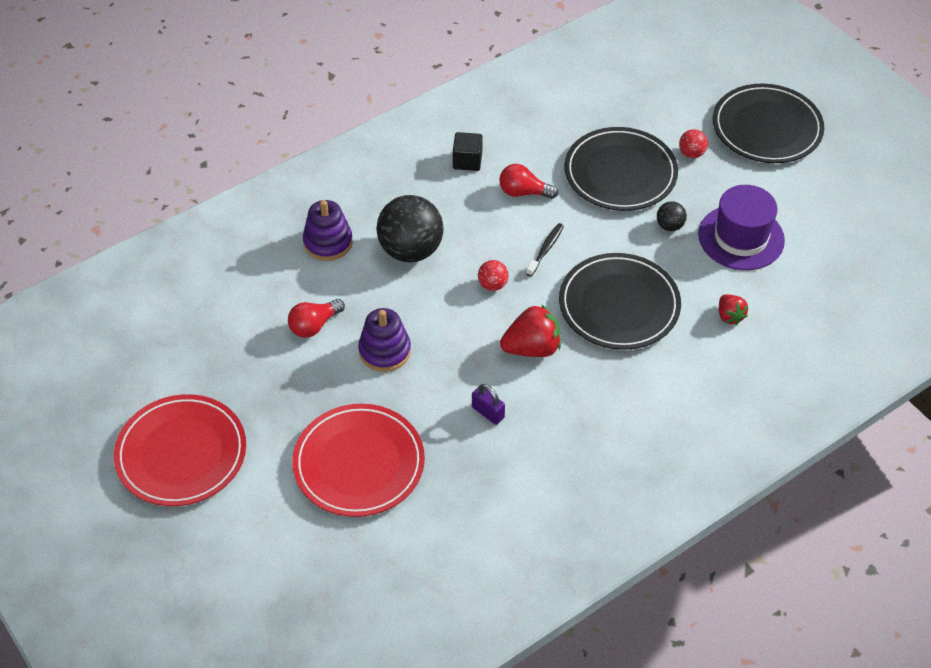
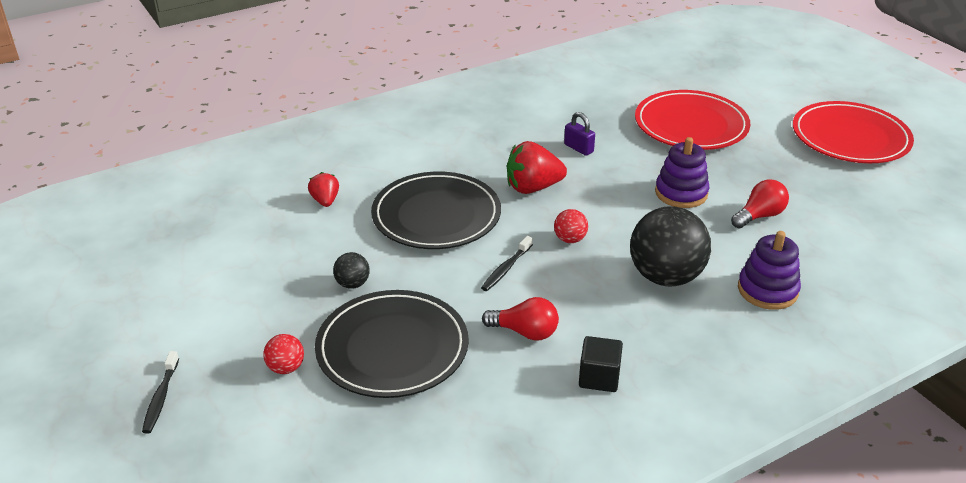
camera: 175 degrees left, 15 degrees down
(741, 237) = (275, 267): purple hat -> none
(767, 128) = (161, 398): black plate -> black toothbrush

